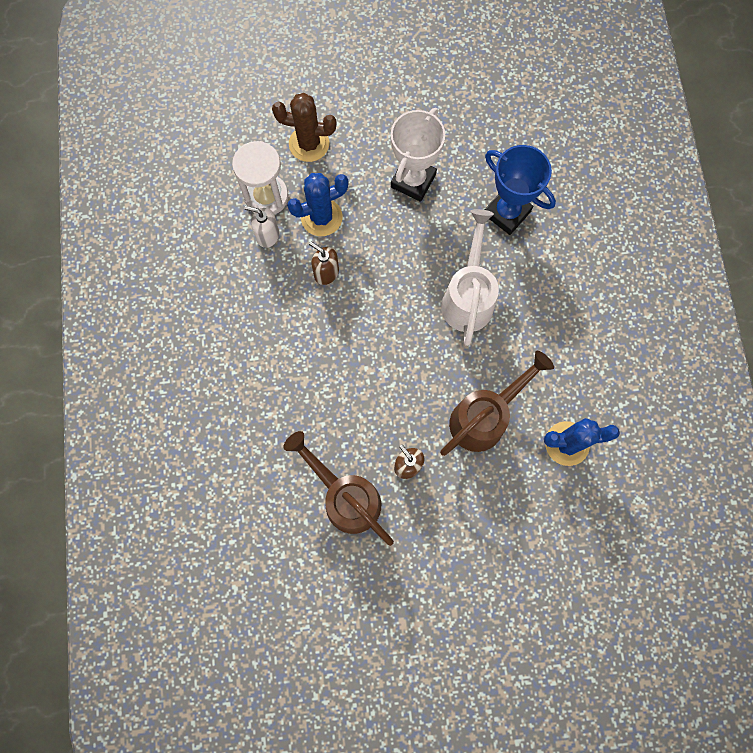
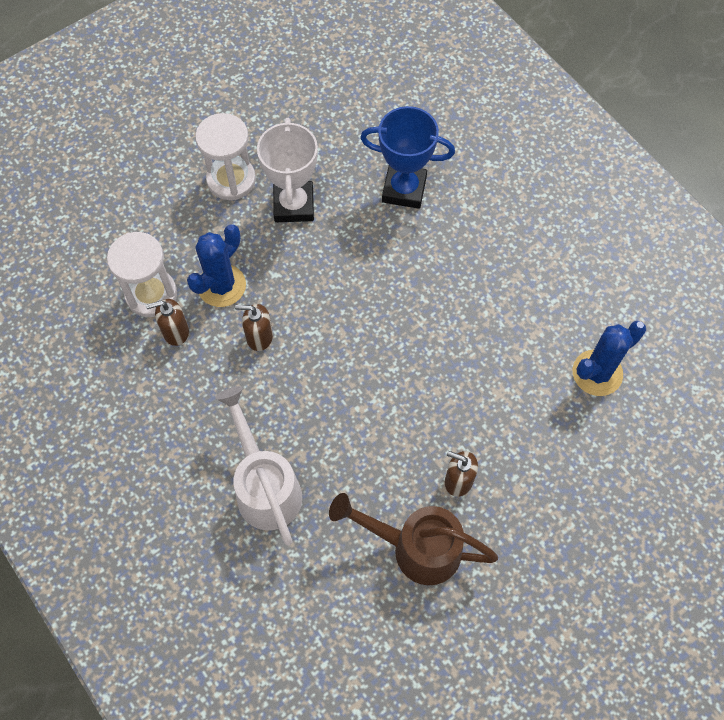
camera: 30 degrees left, 10 degrees down
(267, 235) = (175, 332): white soap dispenser -> brown soap dispenser
(309, 144) = (165, 222): brown cactus -> none
(377, 135) = (231, 180): none -> white hourglass
(468, 296) = (416, 286): white watering can -> white watering can (265, 486)
(484, 417) = (504, 391): brown watering can -> none

